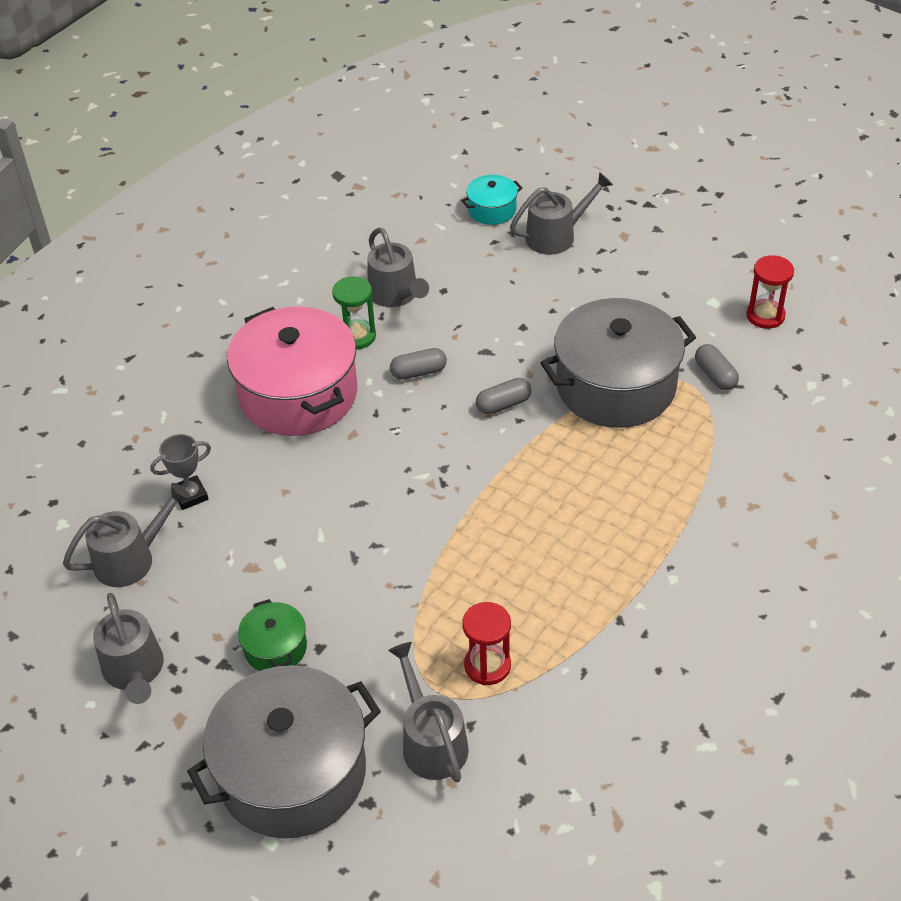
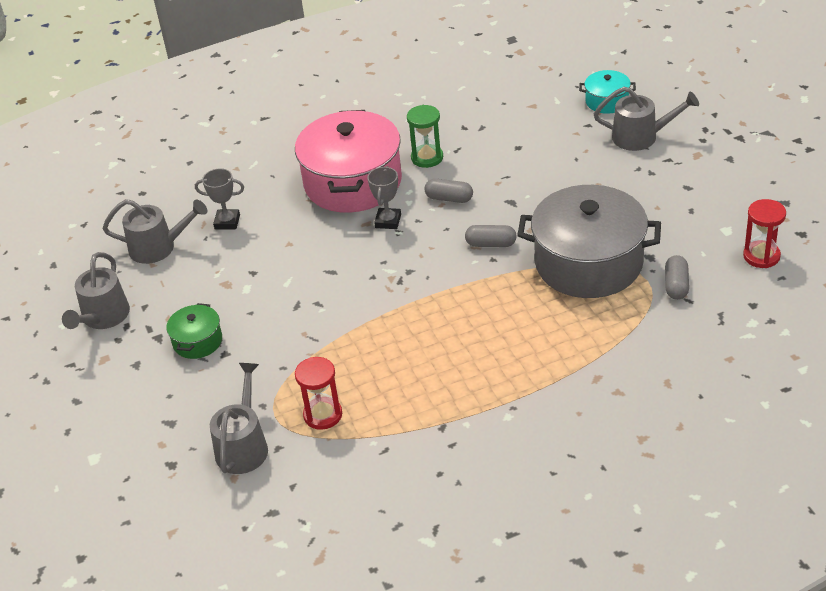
camera: 35 degrees right, 5 degrees down
(292, 772) = (142, 423): grey pot -> none
(374, 422) = (388, 221): none -> grey trophy
(396, 295) = (480, 139): grey watering can -> none

